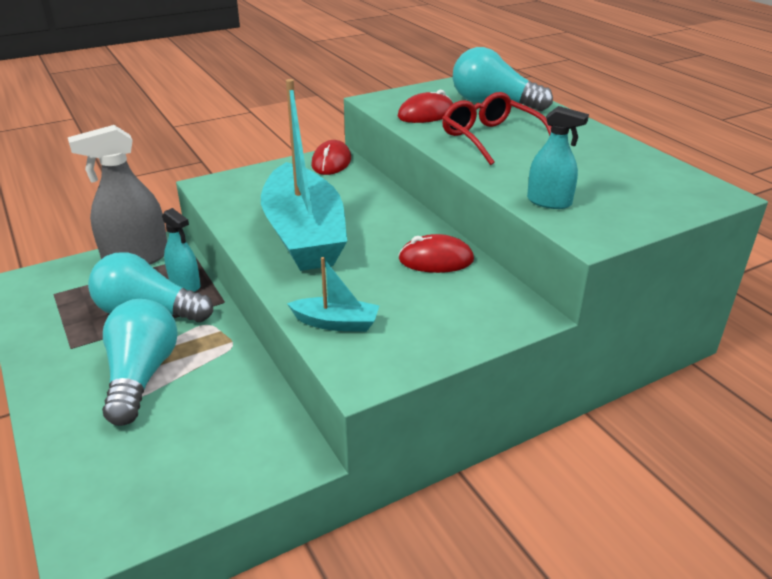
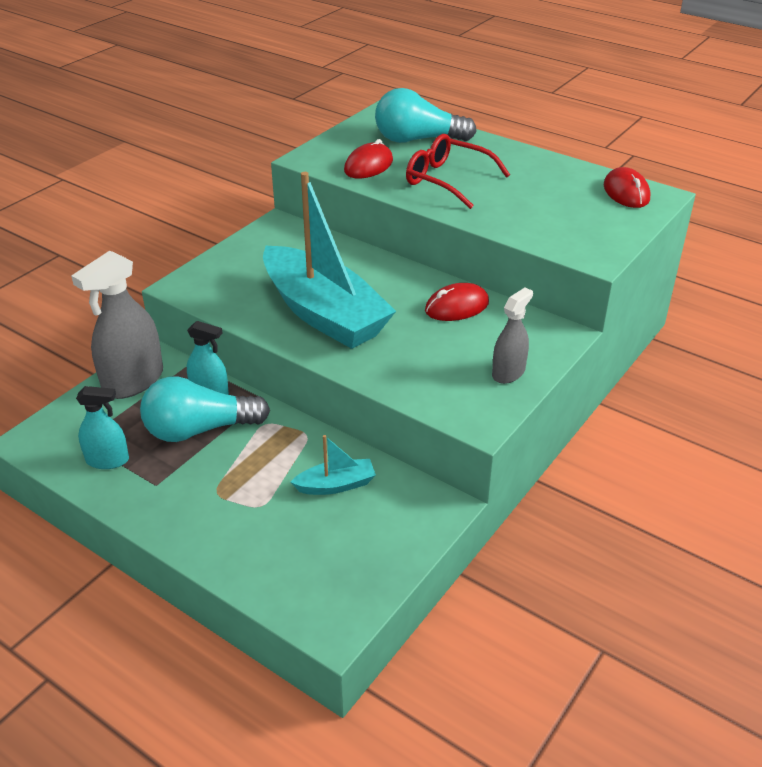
camera: 25 degrees left, 5 degrees up
(141, 376) = (250, 487): turquoise light bulb -> none
(331, 162) = (281, 232): red mouse -> red mouse (626, 192)
(336, 323) = (423, 385): turquoise boat -> turquoise boat (336, 485)
(435, 336) = (508, 373): none -> grey spray bottle
(549, 202) = (543, 234): turquoise spray bottle -> turquoise spray bottle (107, 460)

